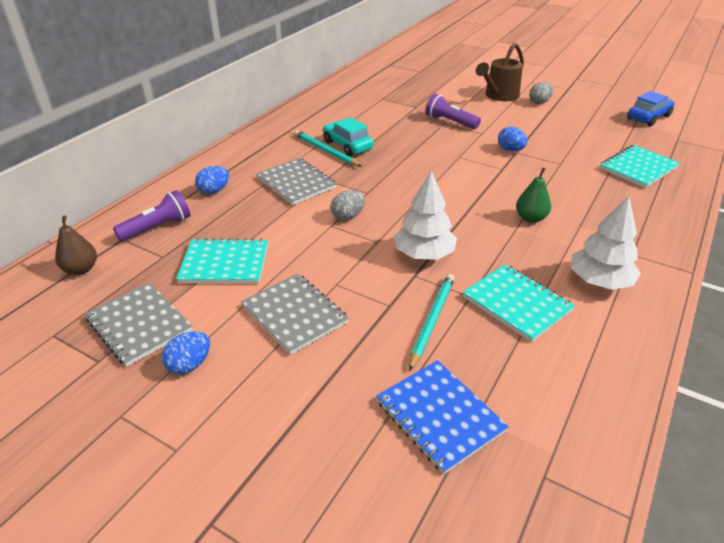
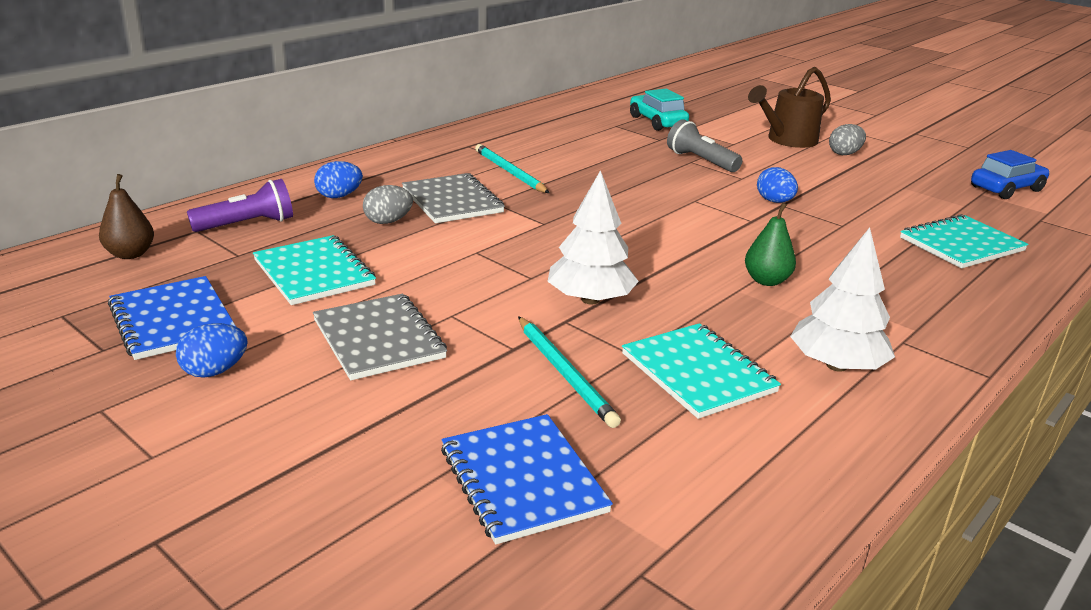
camera: 10 degrees right, 10 degrees down
(139, 325) = (172, 320): grey notebook -> blue notebook
(224, 263) = (314, 273): turquoise notebook -> turquoise notebook turned 45 degrees clockwise
(347, 145) = (542, 170): turquoise car -> turquoise car (657, 122)
(348, 216) = (504, 245): grey egg -> grey egg (388, 221)
(432, 320) = (565, 373): turquoise pencil -> turquoise pencil turned 120 degrees clockwise
(450, 122) = (701, 161): purple flashlight -> grey flashlight

